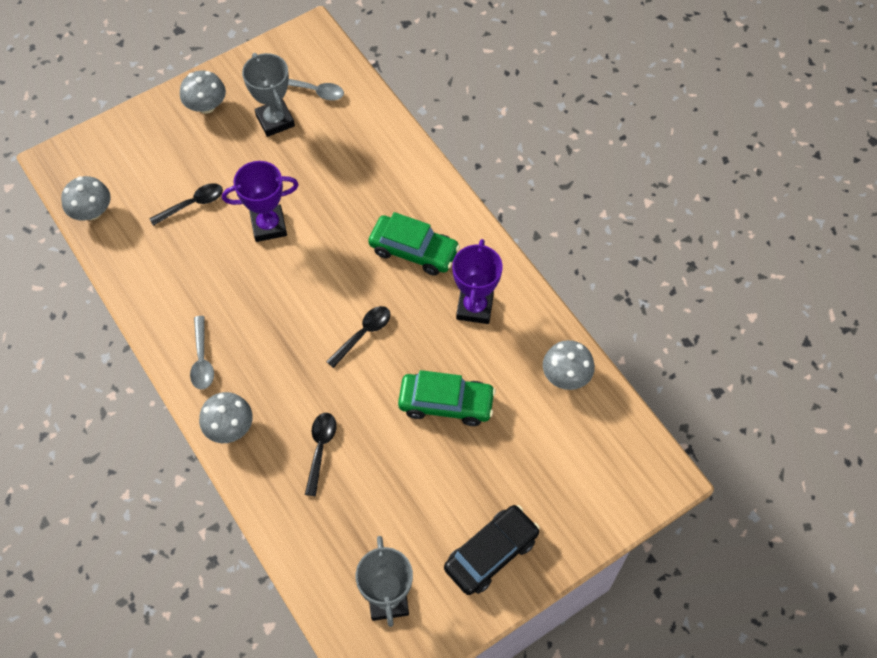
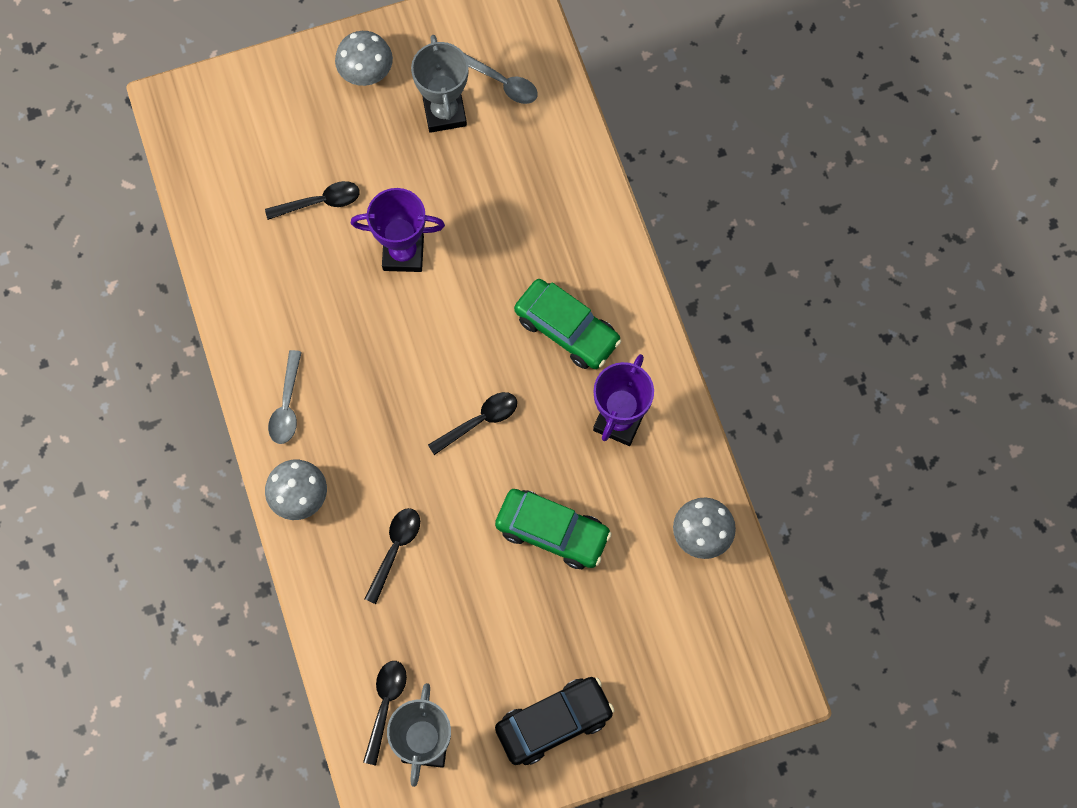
camera: 15 degrees right, 10 degrees up
(92, 212) = (200, 182): grey mushroom -> none
(345, 577) = (385, 705): none -> black spoon

